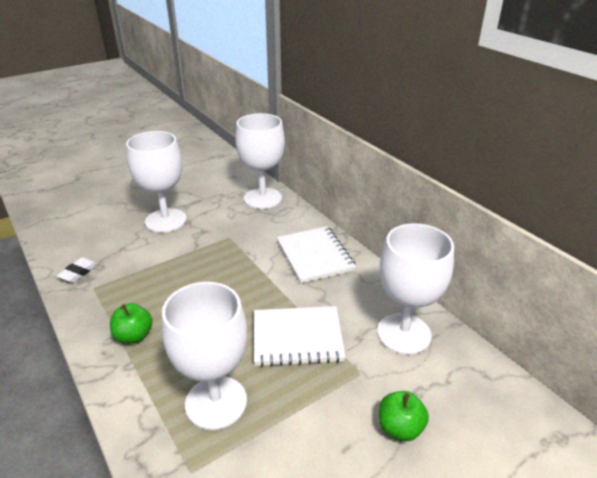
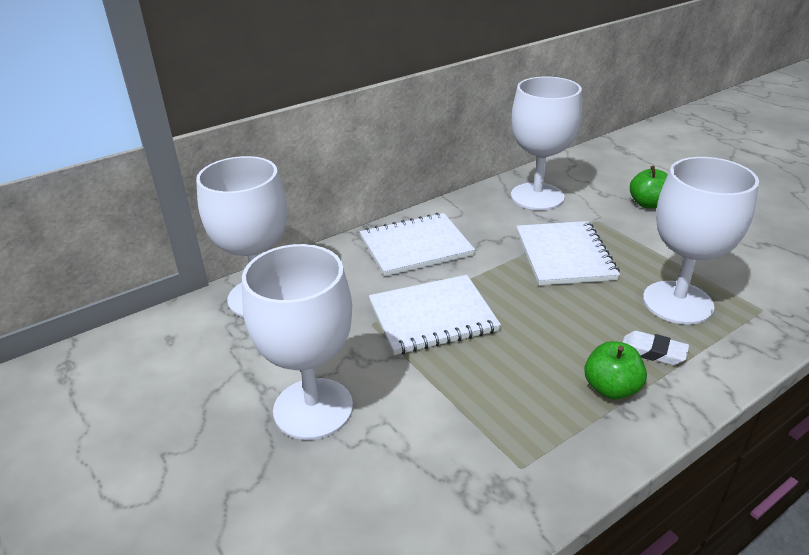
camera: 90 degrees left, 0 degrees up
(78, 272) = (483, 504): white eraser -> white eraser (652, 352)
(229, 261) = (432, 317): none -> white notebook

